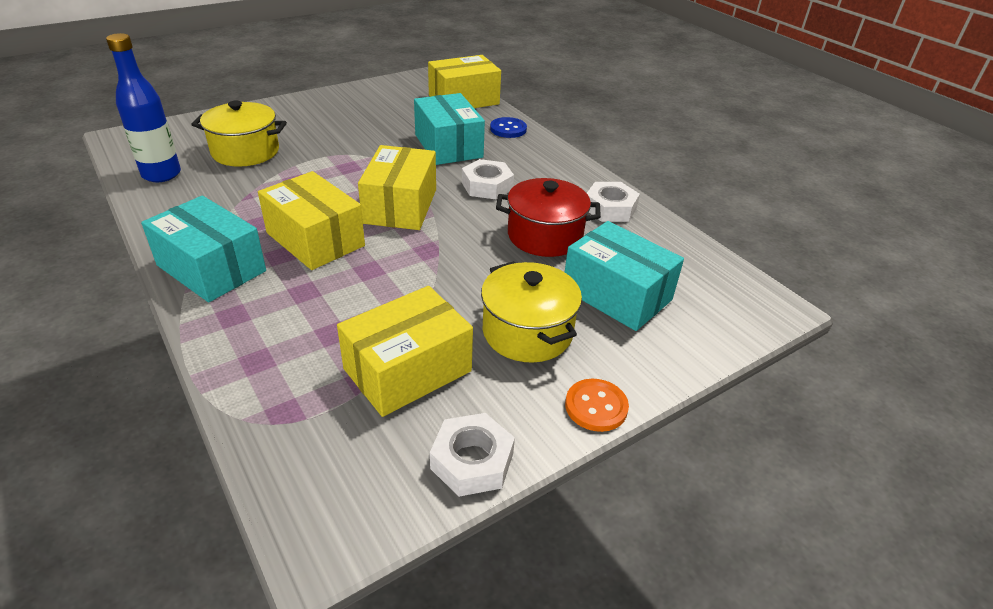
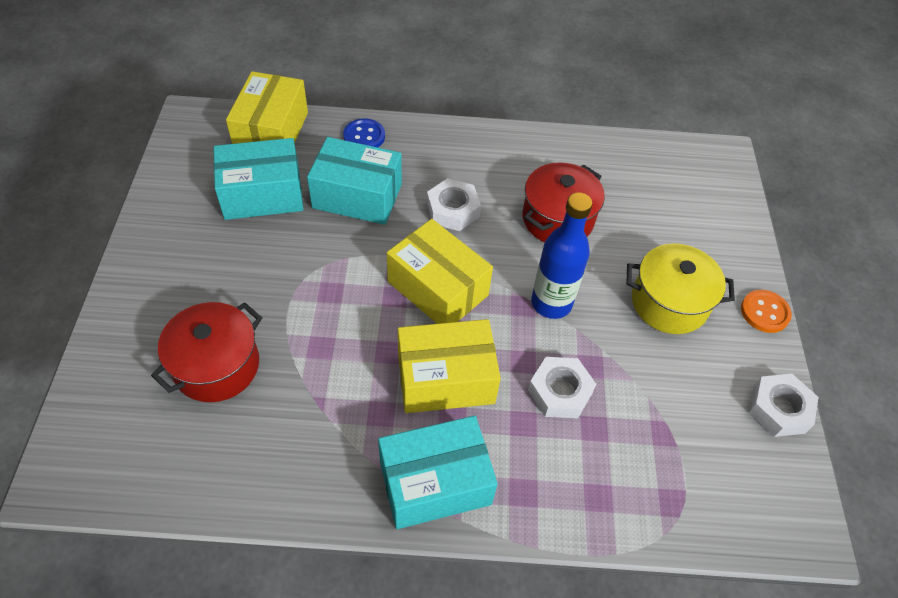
camera: 55 degrees left, 15 degrees up
(161, 174) = (200, 466): blue bottle -> blue bottle (551, 303)
(245, 152) = (216, 366): yellow pot -> red pot
(407, 370) = (668, 399): yellow box -> none
(610, 208) = (549, 156): white nut -> white nut (560, 391)
(617, 294) = (659, 225): turquoise box -> turquoise box (262, 194)

